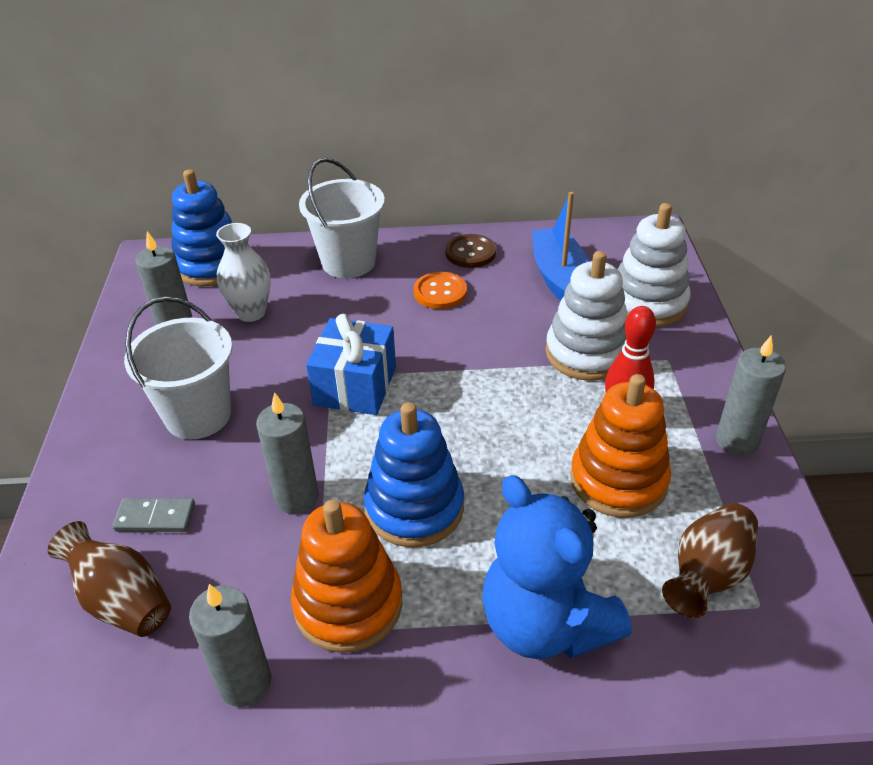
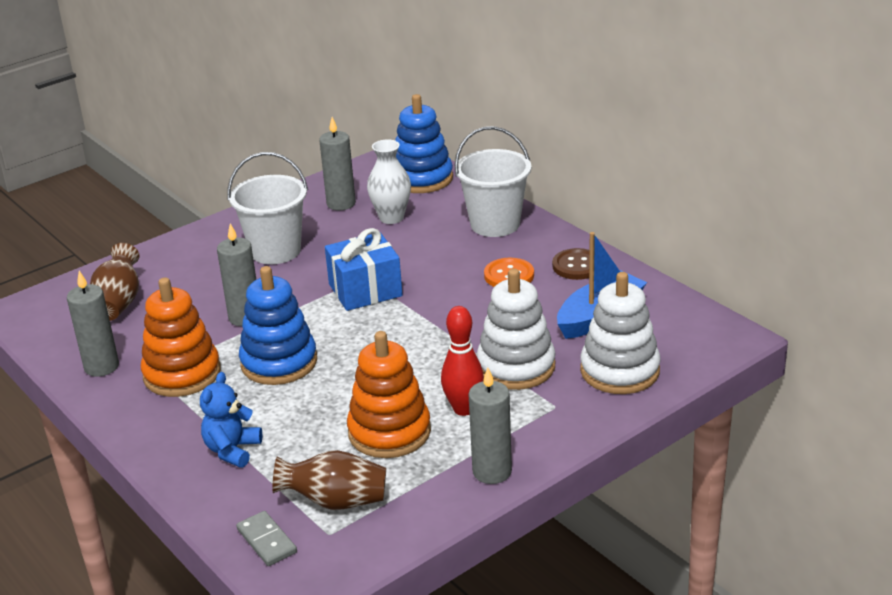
camera: 55 degrees right, 10 degrees down
(155, 517) = (183, 281): grey domino -> grey domino (266, 541)
(545, 623) = (232, 450): blue teddy bear -> blue teddy bear, size x0.56

